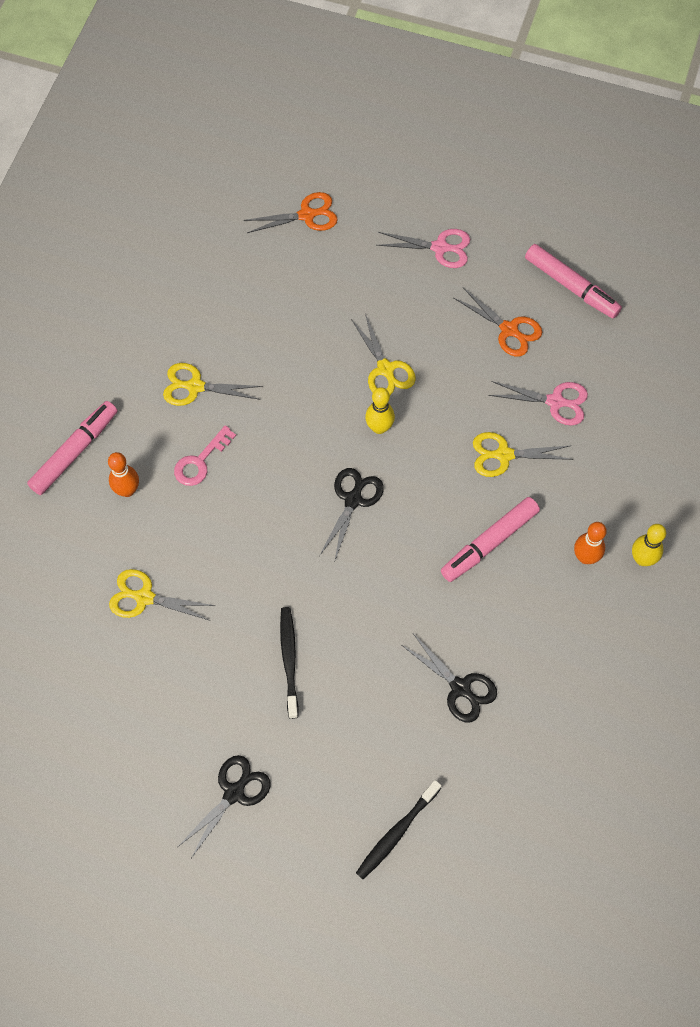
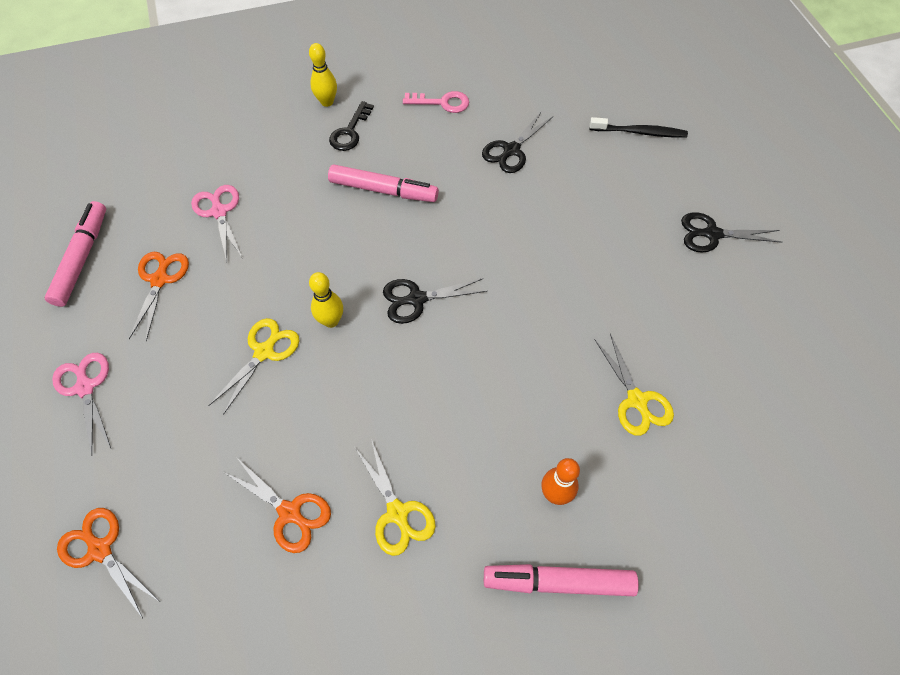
camera: 125 degrees left, 5 degrees down
(200, 461) = (474, 447): pink key -> pink key (442, 102)
(247, 325) = (289, 512): none -> orange scissors
(289, 660) = (587, 260): black toothbrush -> none
(460, 688) = (511, 150): black scissors -> black scissors turned 150 degrees counterclockwise
(504, 455) = (296, 220): yellow scissors -> none
(585, 557) = (350, 131): orange bowling pin -> black key

